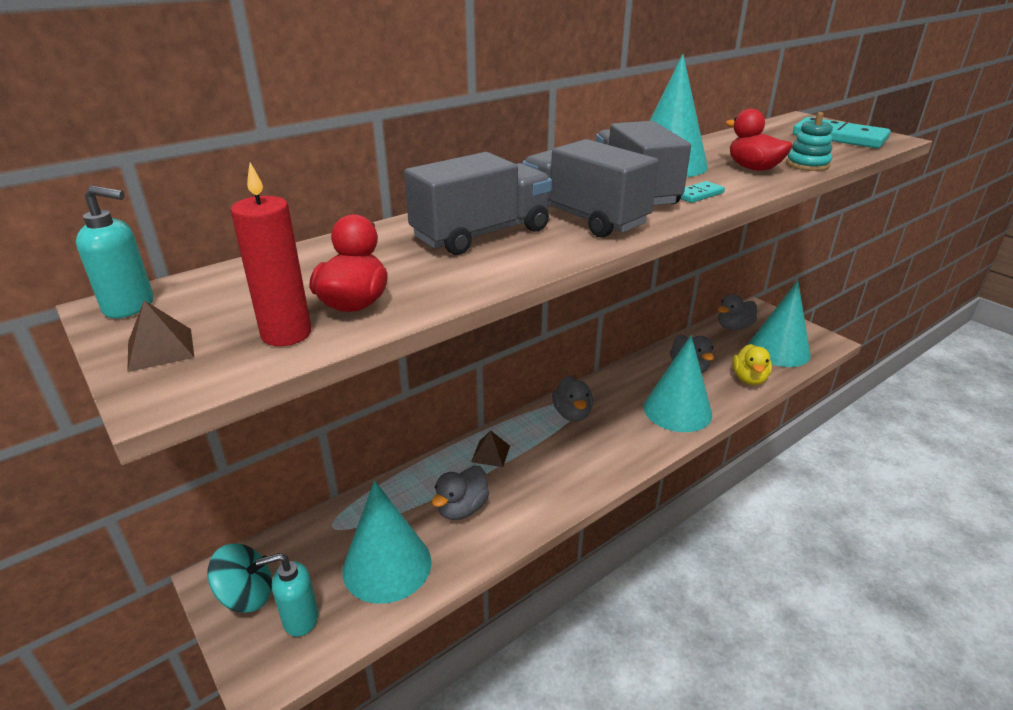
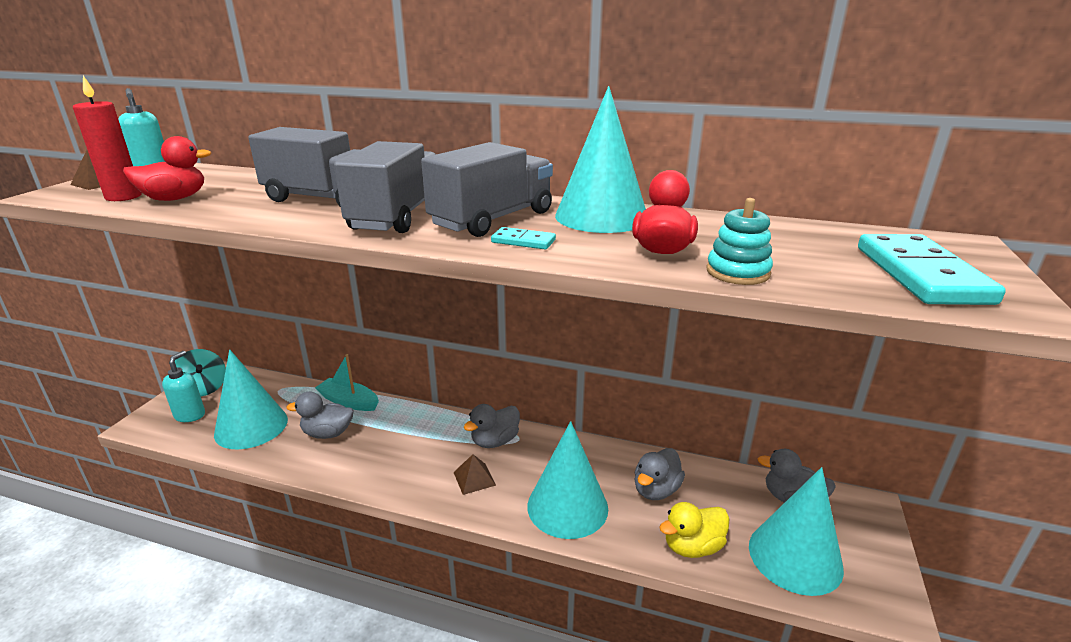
camera: 55 degrees right, 5 degrees down
(300, 619) = (190, 415): turquoise soap dispenser -> turquoise soap dispenser turned 60 degrees clockwise
(420, 479) = (349, 402): none -> turquoise boat
(491, 453) = (403, 420): brown pyramid -> brown pyramid (474, 478)

